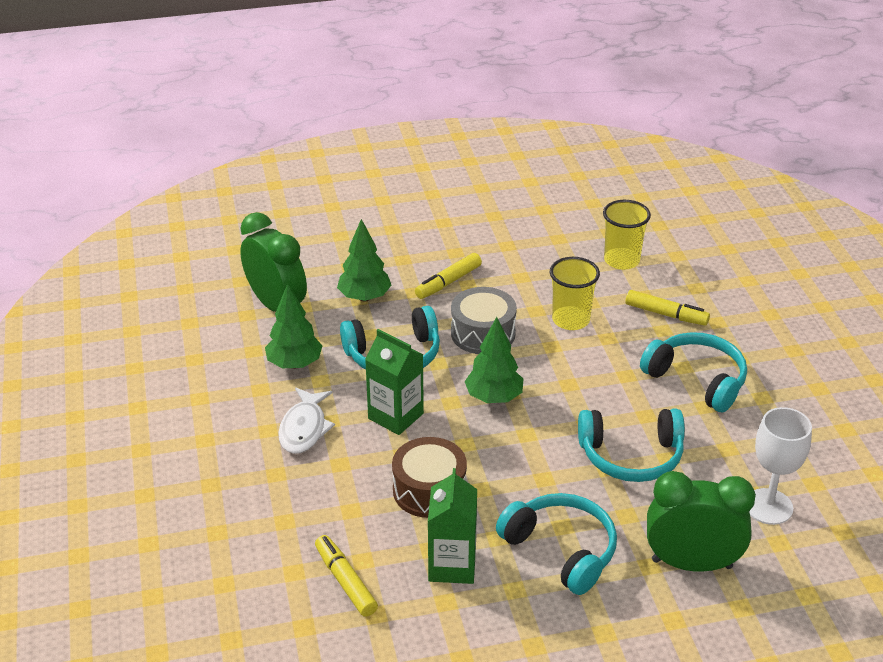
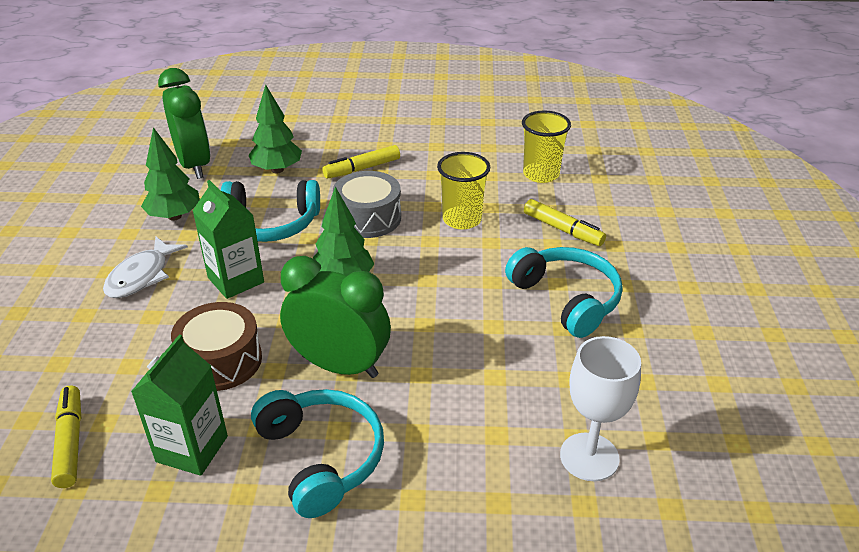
camera: 15 degrees right, 0 degrees up
(631, 456) = (455, 366): turquoise headphones -> none
(691, 564) = (464, 508): green clock -> green clock (339, 366)

